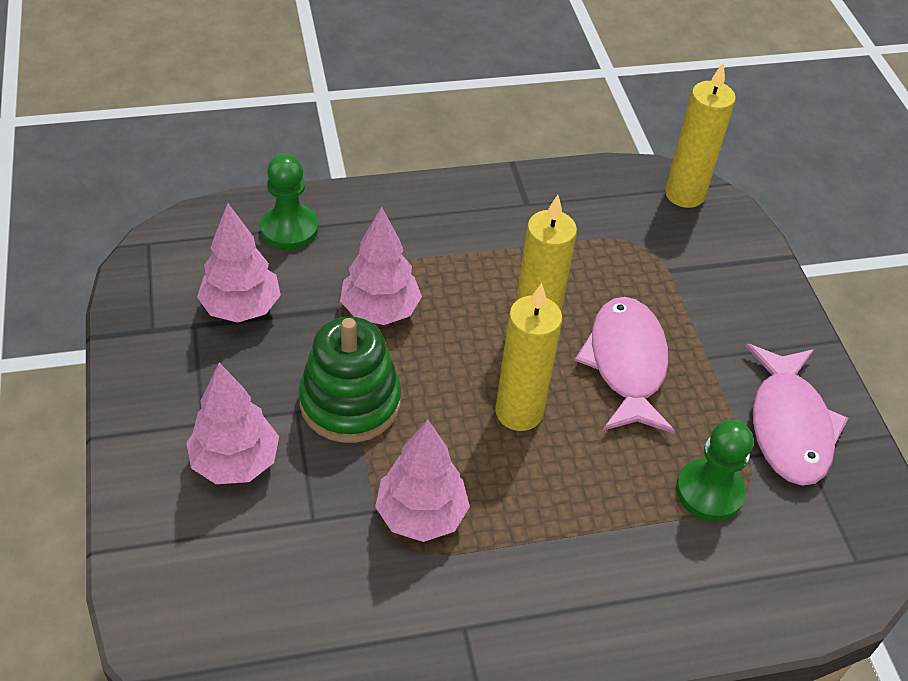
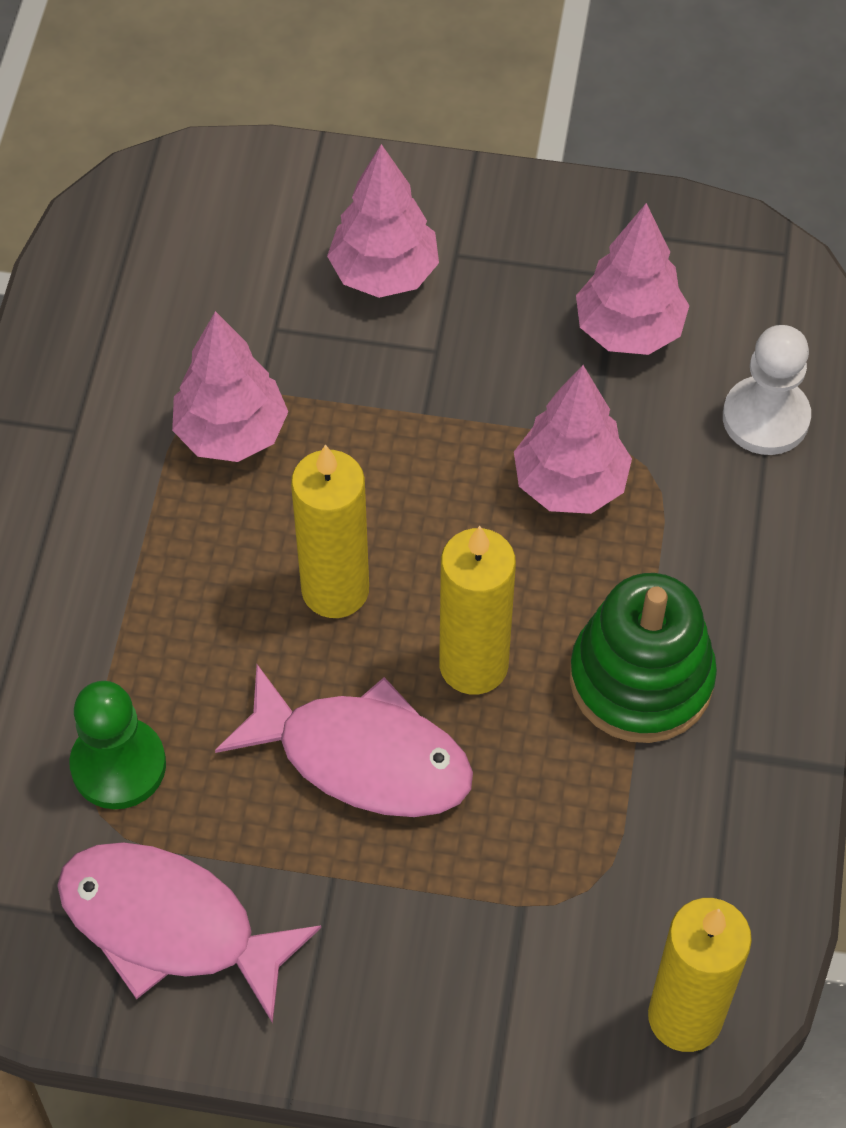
camera: 115 degrees right, 10 degrees up
(289, 229) = (765, 418): green pawn -> white pawn
(350, 402) = (427, 408): green stacking toy -> green stacking toy (641, 679)

